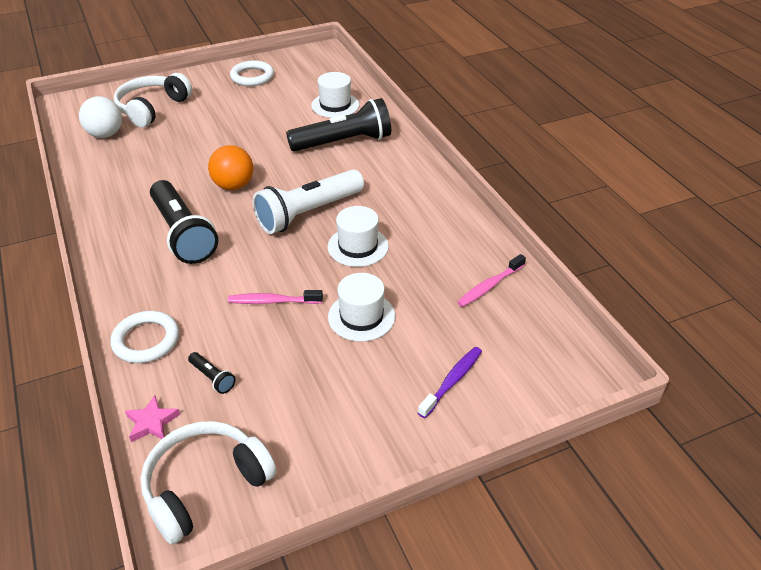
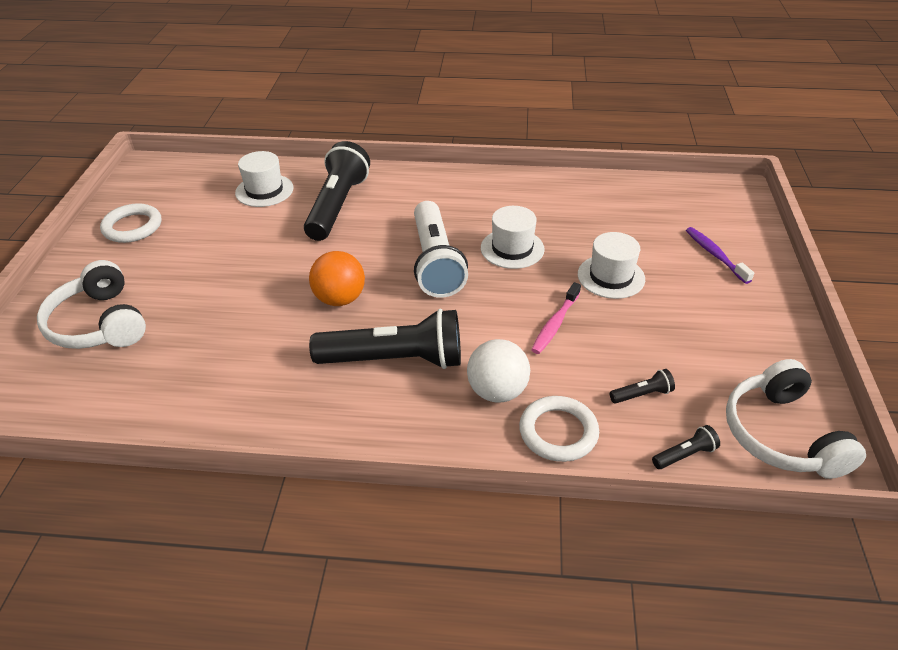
camera: 60 degrees left, 0 degrees up
(105, 134) = (110, 381): white ball -> white ball (497, 391)
(152, 422) = (685, 455): pink star -> black flashlight
(489, 286) = (615, 199): pink toothbrush -> none

